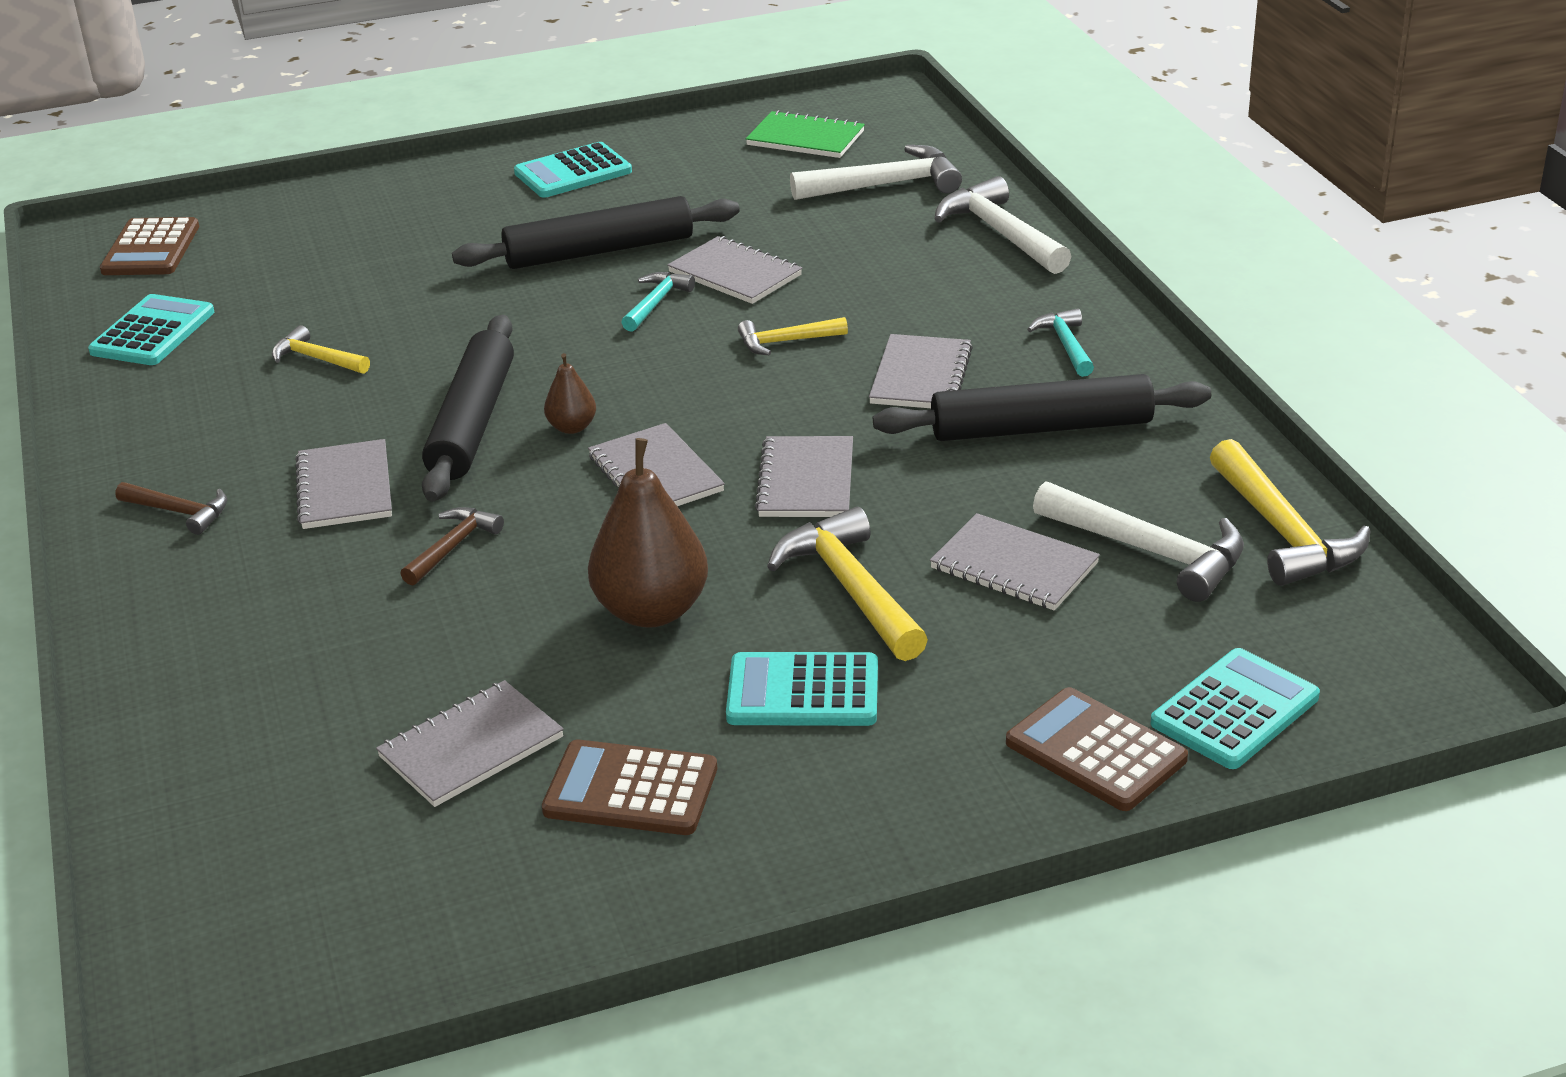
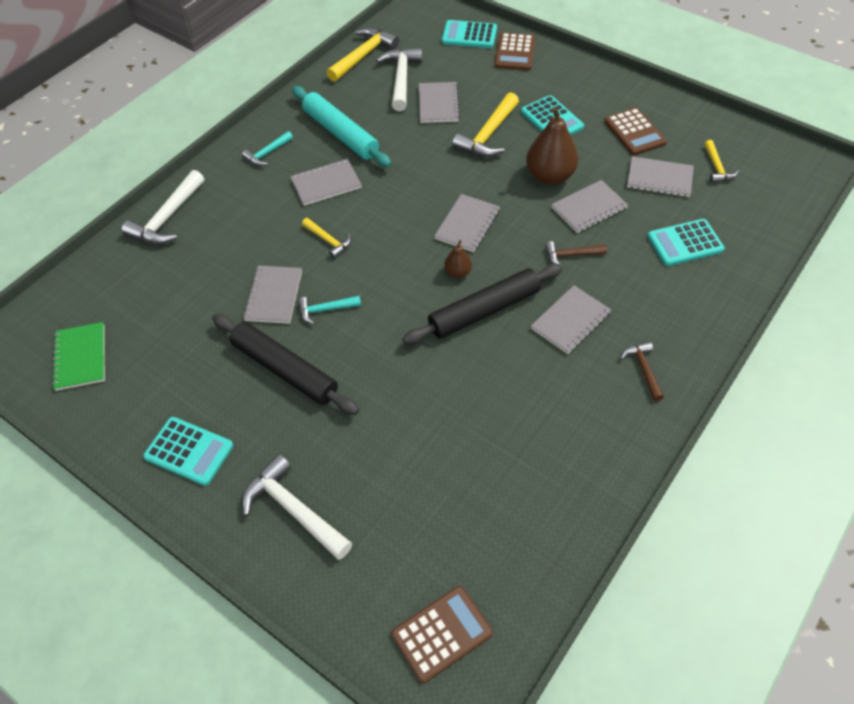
camera: 125 degrees left, 20 degrees up
(152, 332) = (527, 530): turquoise calculator -> turquoise calculator (685, 243)
(316, 359) = (485, 419): yellow hammer -> yellow hammer (717, 168)
(806, 481) = (432, 178): grey notebook -> grey notebook (589, 208)
(886, 185) = (131, 288): white hammer -> white hammer (293, 509)
(1042, 428) = (340, 133): black rolling pin -> turquoise rolling pin

